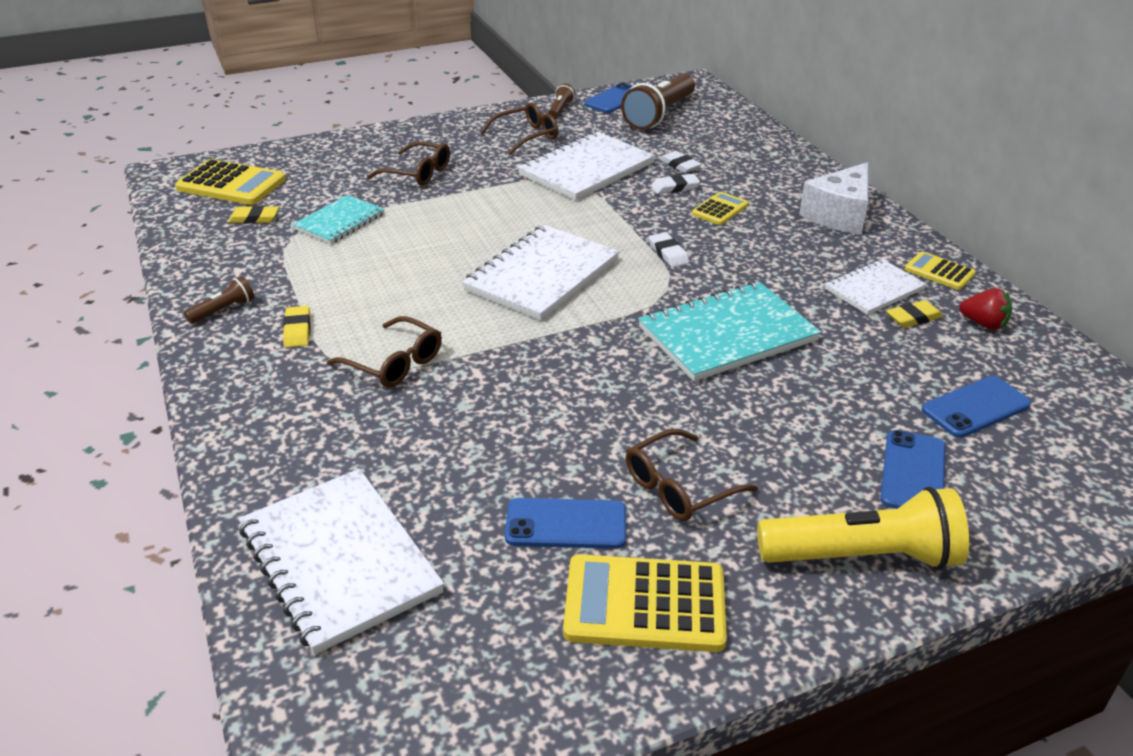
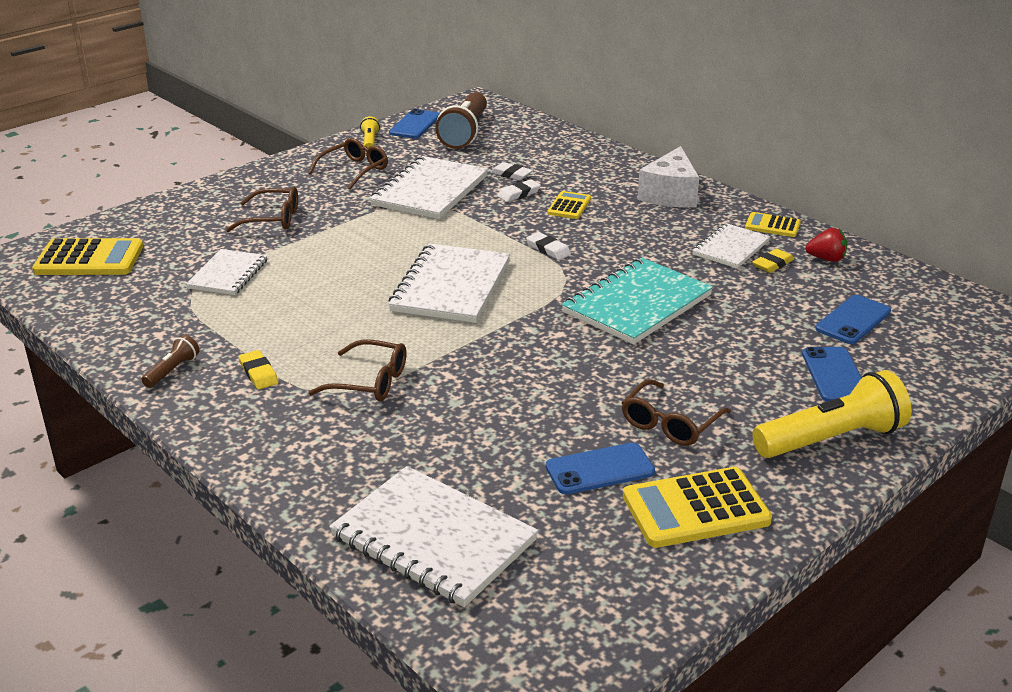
camera: 20 degrees left, 5 degrees down
(254, 218) = (138, 286): yellow eraser -> none
(340, 222) = (228, 274): turquoise notebook -> white notebook
(560, 110) = (370, 142): brown flashlight -> yellow flashlight

